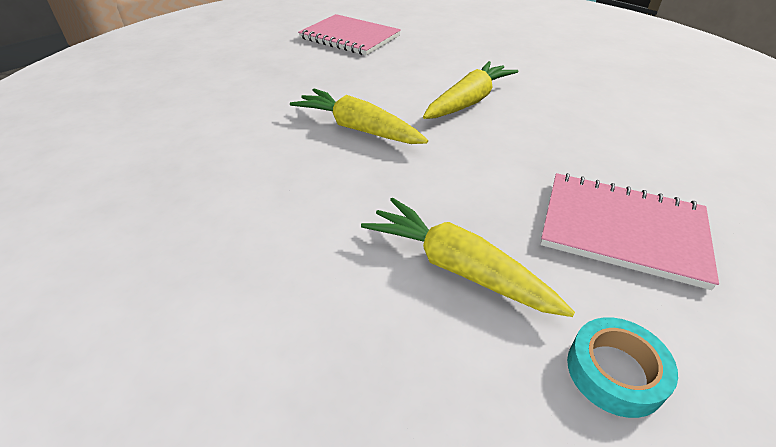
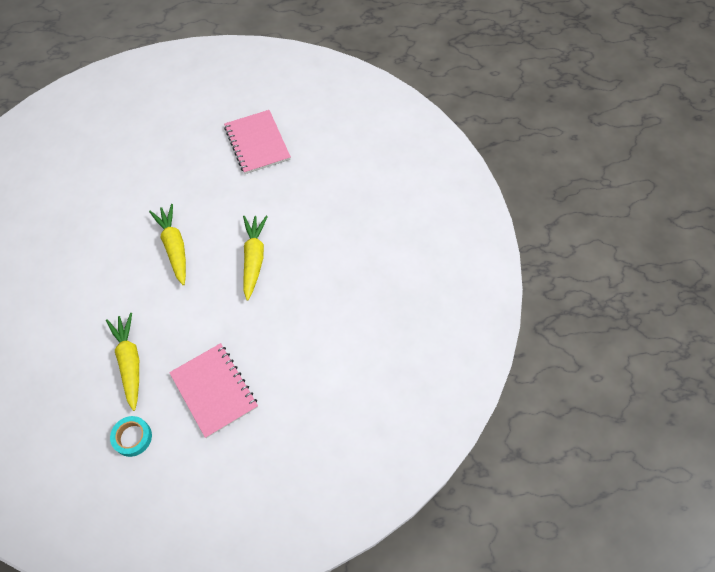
camera: 35 degrees right, 20 degrees up
(469, 101) = (254, 259): yellow carrot -> yellow carrot turned 75 degrees counterclockwise

